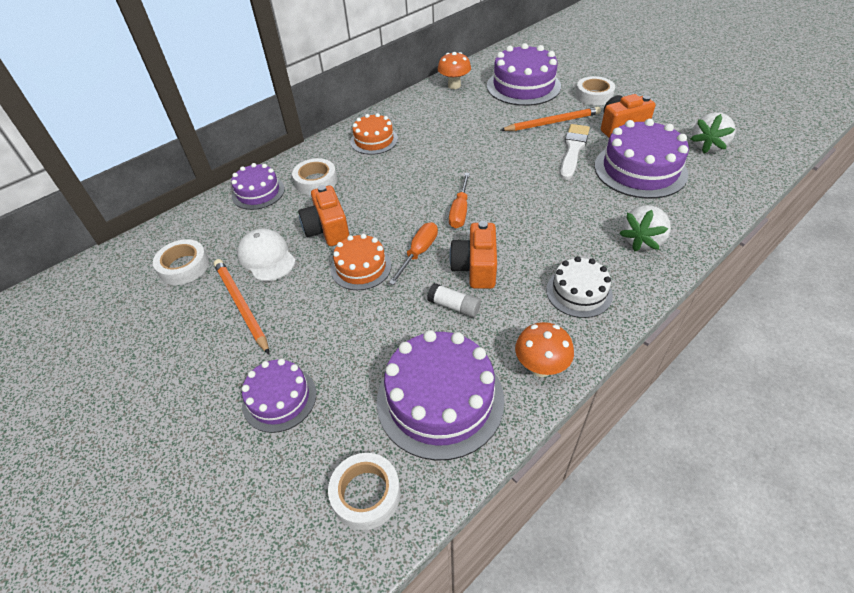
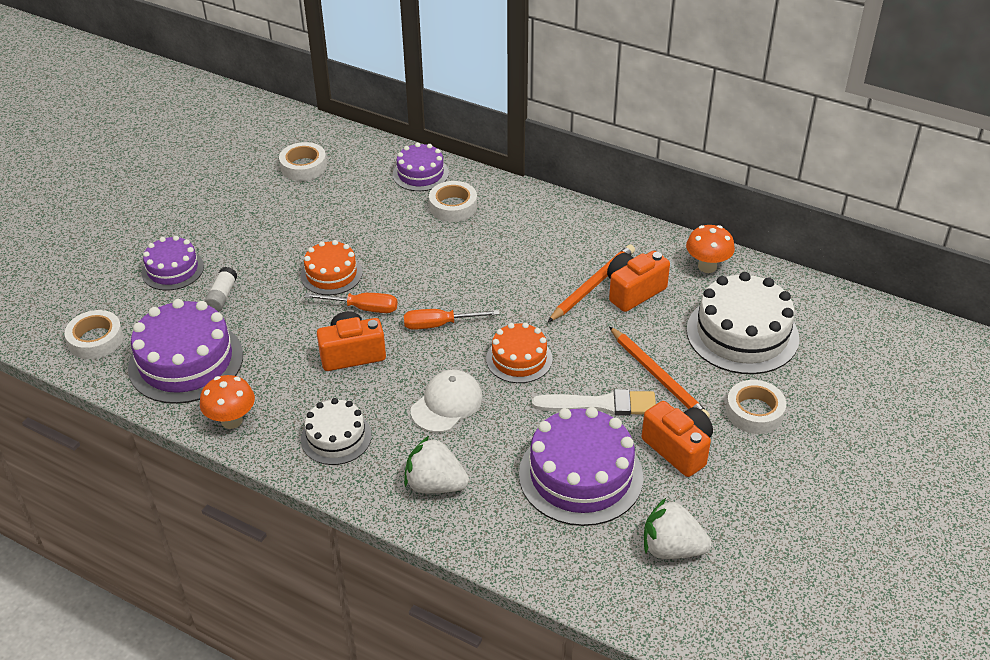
camera: 70 degrees right, 5 degrees down
(241, 306) = (265, 216): orange pencil -> orange pencil (592, 285)
(266, 257) = (328, 210): white cap -> white cap (447, 404)
(327, 230) = (378, 237): orange camera -> orange camera (633, 291)
(374, 140) = (546, 228): orange cake -> orange cake (519, 359)
(454, 306) = (295, 348): white glue stick -> white glue stick (222, 296)
(523, 86) = (742, 334): purple cake -> white cake

